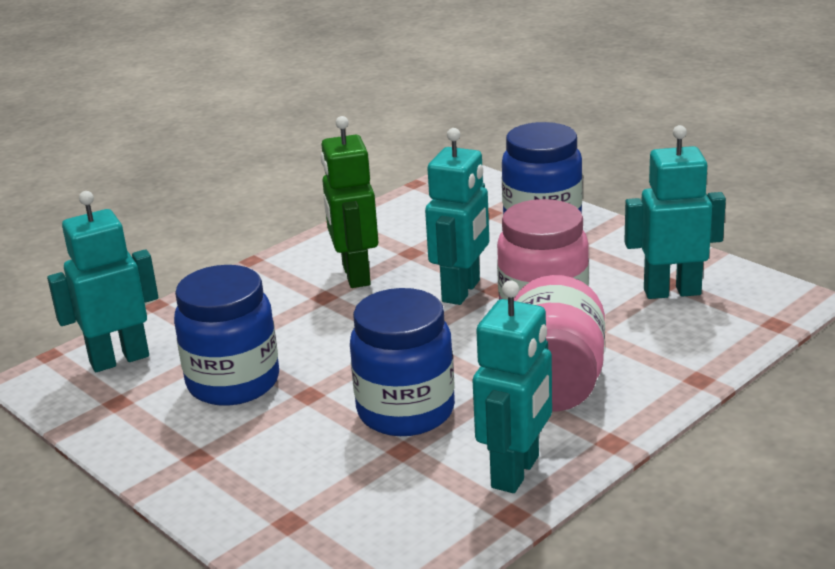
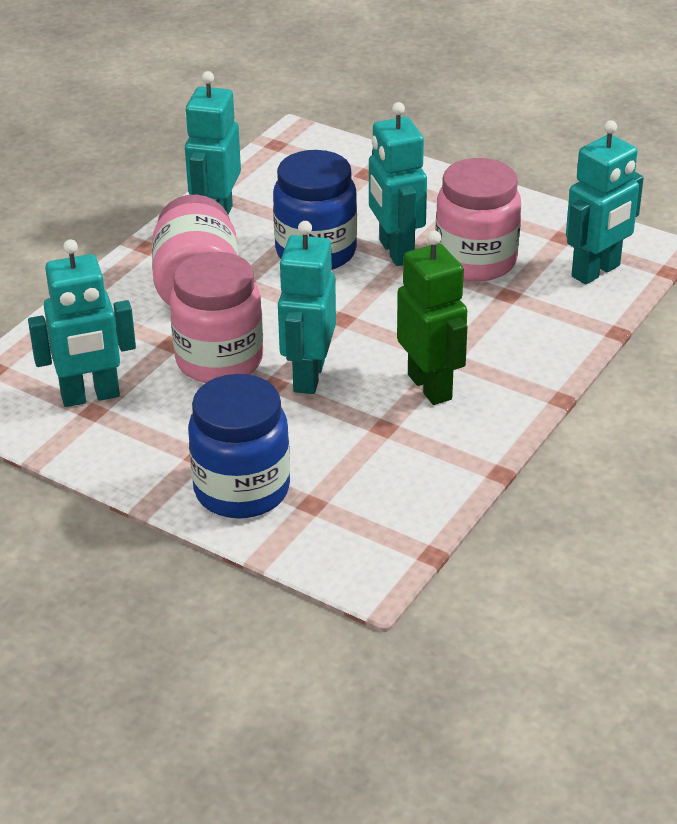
camera: 165 degrees right, 10 degrees up
(233, 382) = (476, 261): blue jar -> pink jar
(314, 403) = (395, 251): none -> turquoise robot

